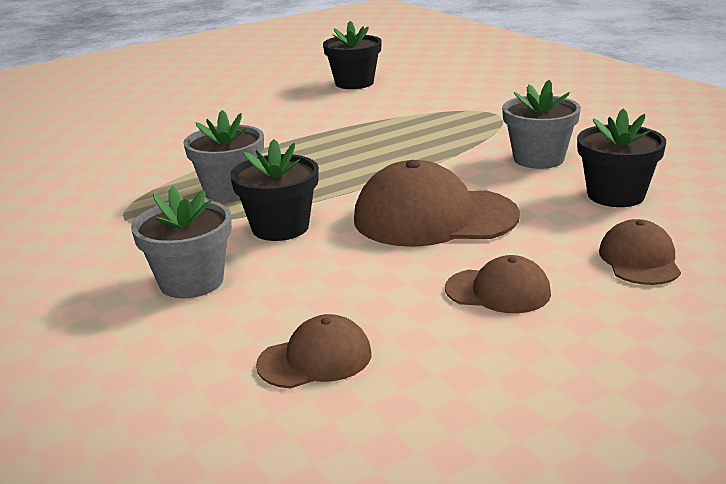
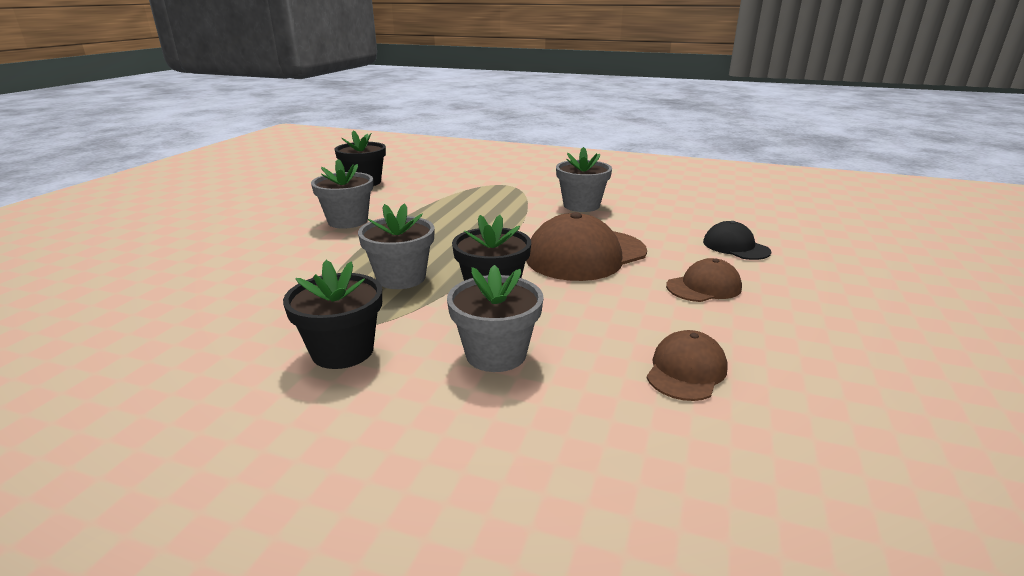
camera: 40 degrees left, 0 degrees up
(275, 123) = (348, 221): none -> grey flower pot
(615, 195) = (660, 216): black flower pot -> black flower pot (342, 351)
(639, 260) = (735, 247): brown cap -> black cap

